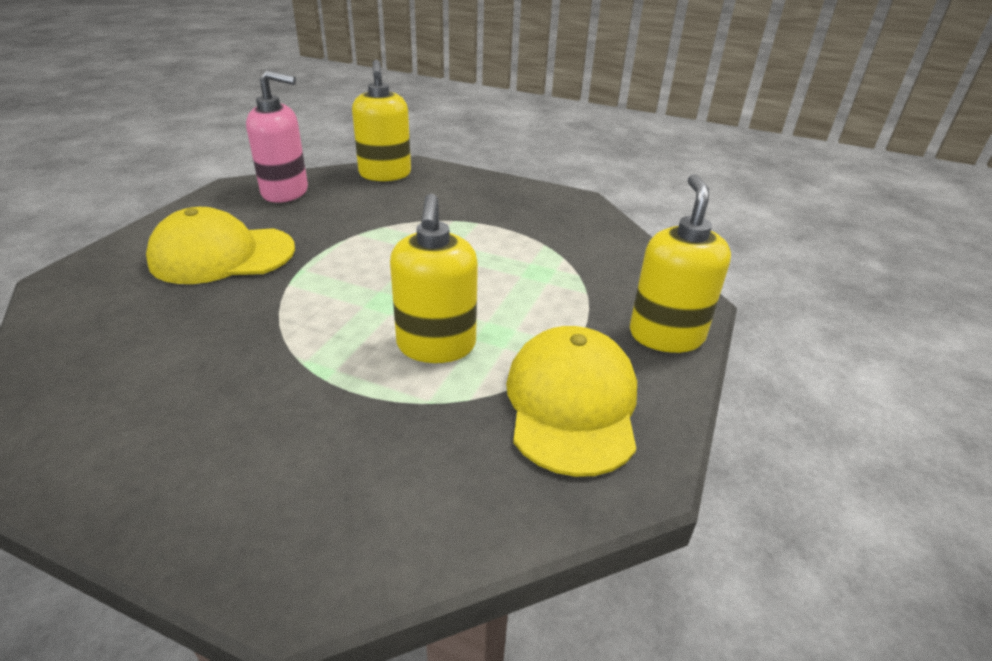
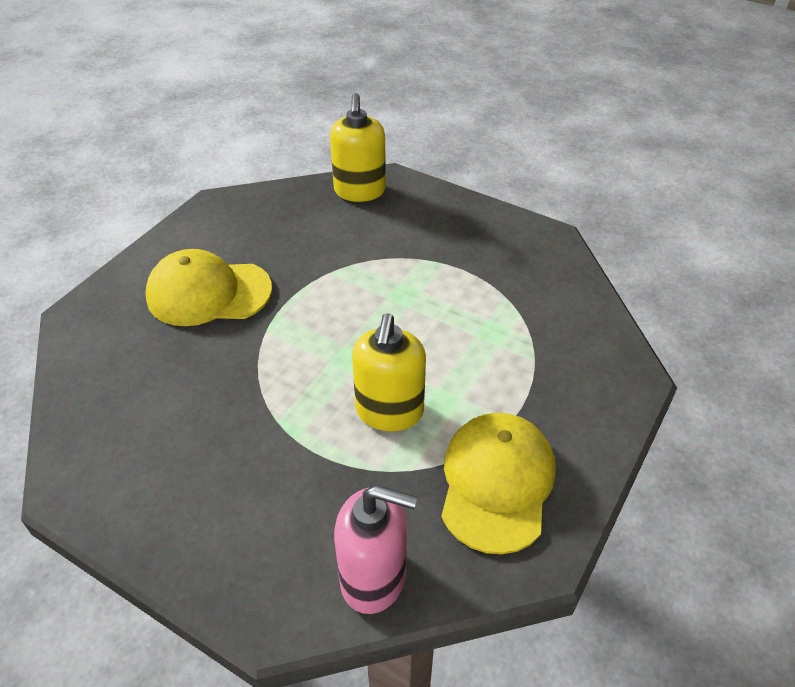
camera: 10 degrees right, 10 degrees up
(285, 192) = (263, 213): pink soap dispenser -> pink soap dispenser (374, 578)
(666, 335) = (597, 417): yellow soap dispenser -> none

